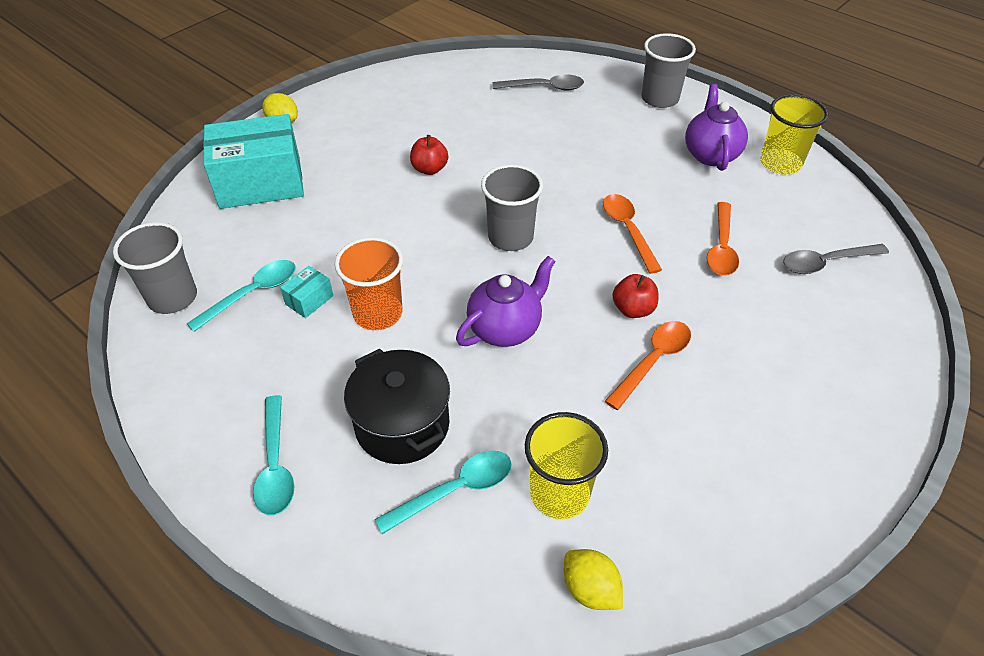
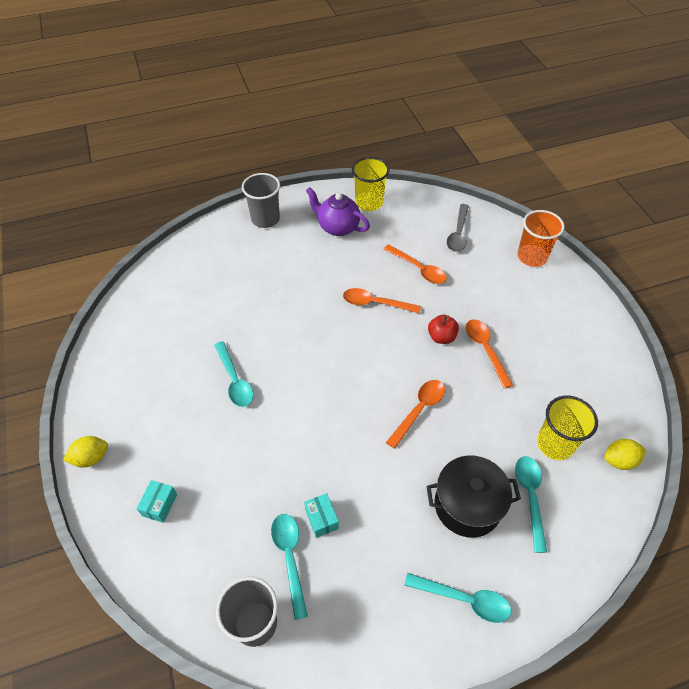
camera: 60 degrees left, 5 degrees up
(260, 183) = (159, 505): turquoise box -> turquoise box, size x0.41
(378, 313) = (362, 478): orange cup -> orange cup (532, 257)
(429, 169) = (235, 380): red apple -> turquoise spoon
(505, 328) = (419, 410): purple teapot -> orange spoon
(510, 237) = (340, 367): grey cup -> none
(544, 87) = (200, 269): grey spoon -> none

